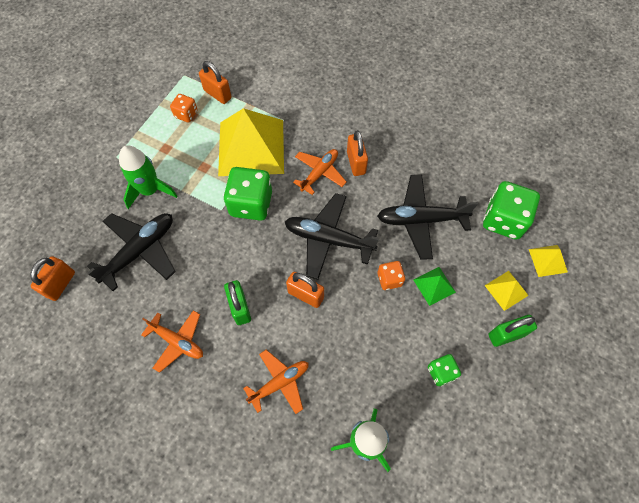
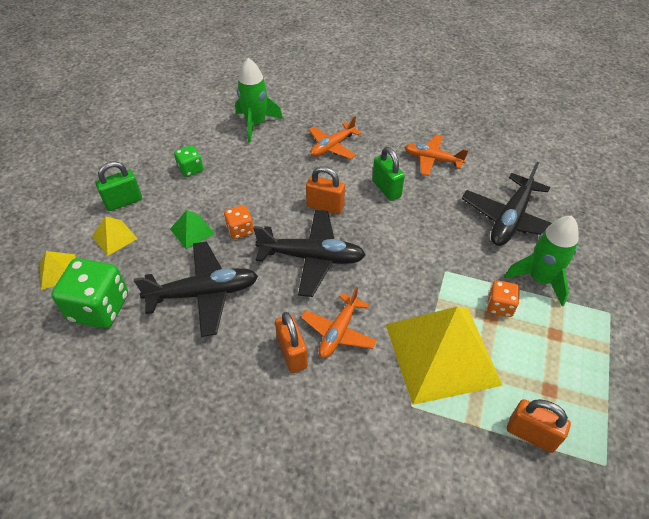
camera: 170 degrees right, 15 degrees down
(60, 284) = (567, 184): orange padlock -> none
(186, 114) = (558, 390): orange dice -> orange dice (499, 306)
(251, 204) = (413, 282): green dice -> none

